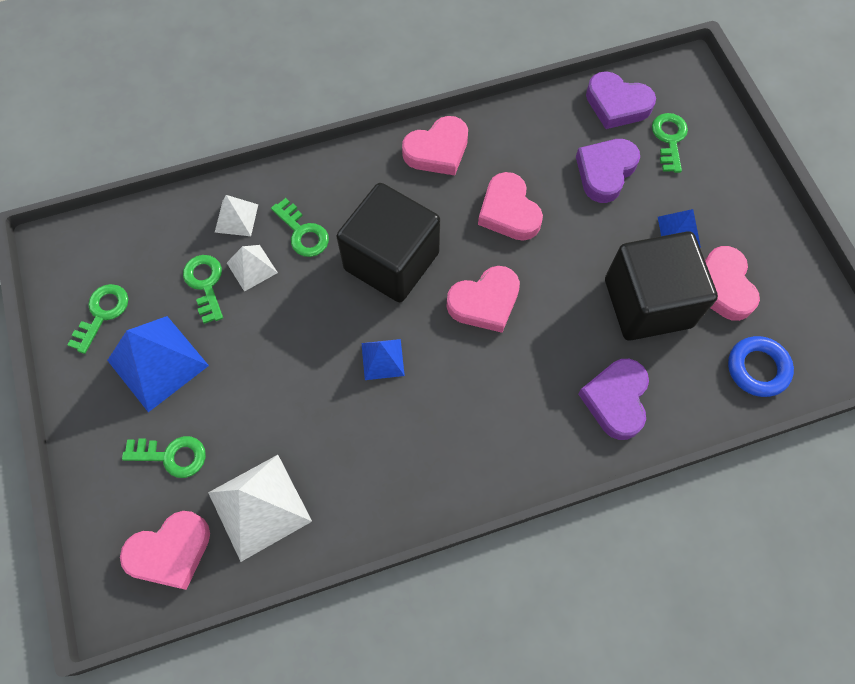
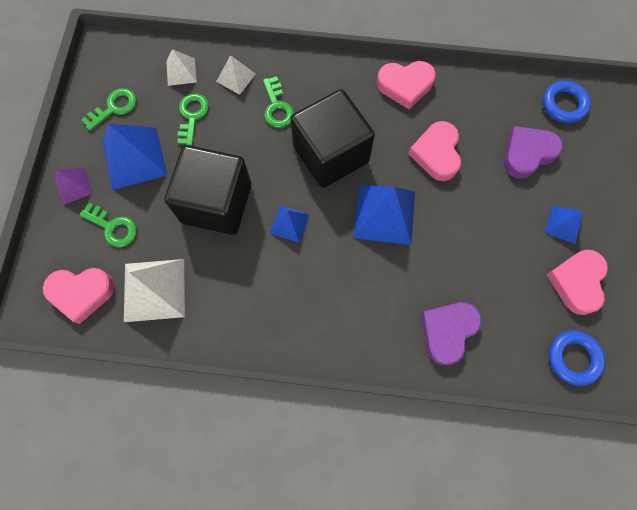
camera: 25 degrees right, 5 degrees up
(96, 428) = (73, 186): none -> purple pyramid
(252, 267) = (229, 117): white pyramid -> white pyramid (181, 71)
(485, 302) = (384, 214): pink heart -> blue pyramid
(617, 104) = (563, 105): purple heart -> blue ring
(647, 303) = (510, 269): black cube -> black cube (216, 203)
(669, 139) = (593, 148): green key -> none

